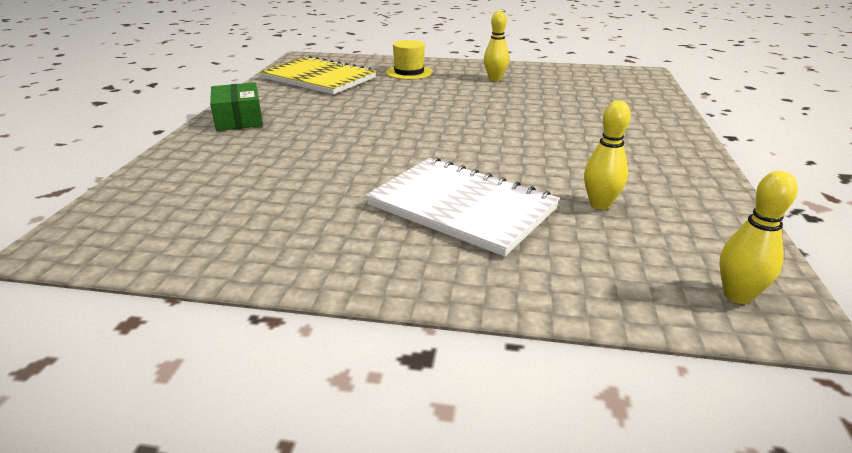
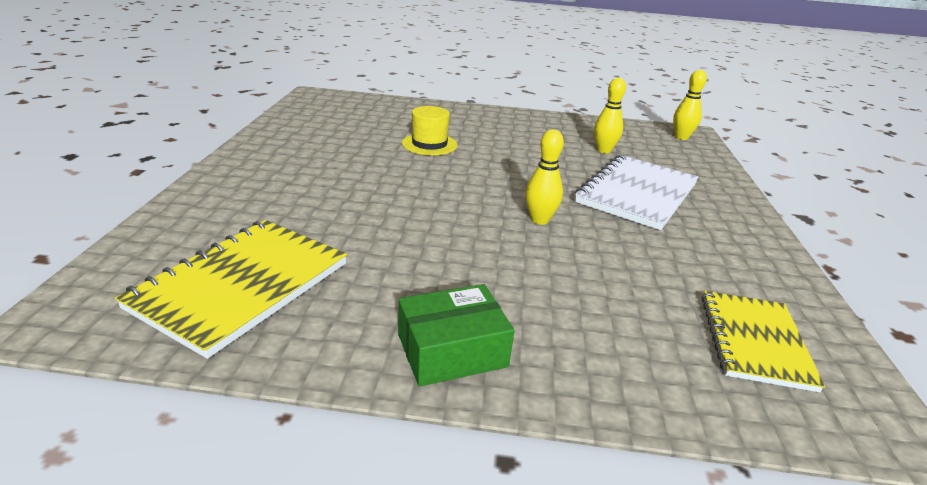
camera: 95 degrees left, 0 degrees up
(181, 215) = (754, 341): none -> yellow notebook
(409, 72) = (249, 205): yellow hat -> yellow hat (429, 144)
(495, 79) = (308, 155): yellow bowling pin -> yellow bowling pin (539, 220)

